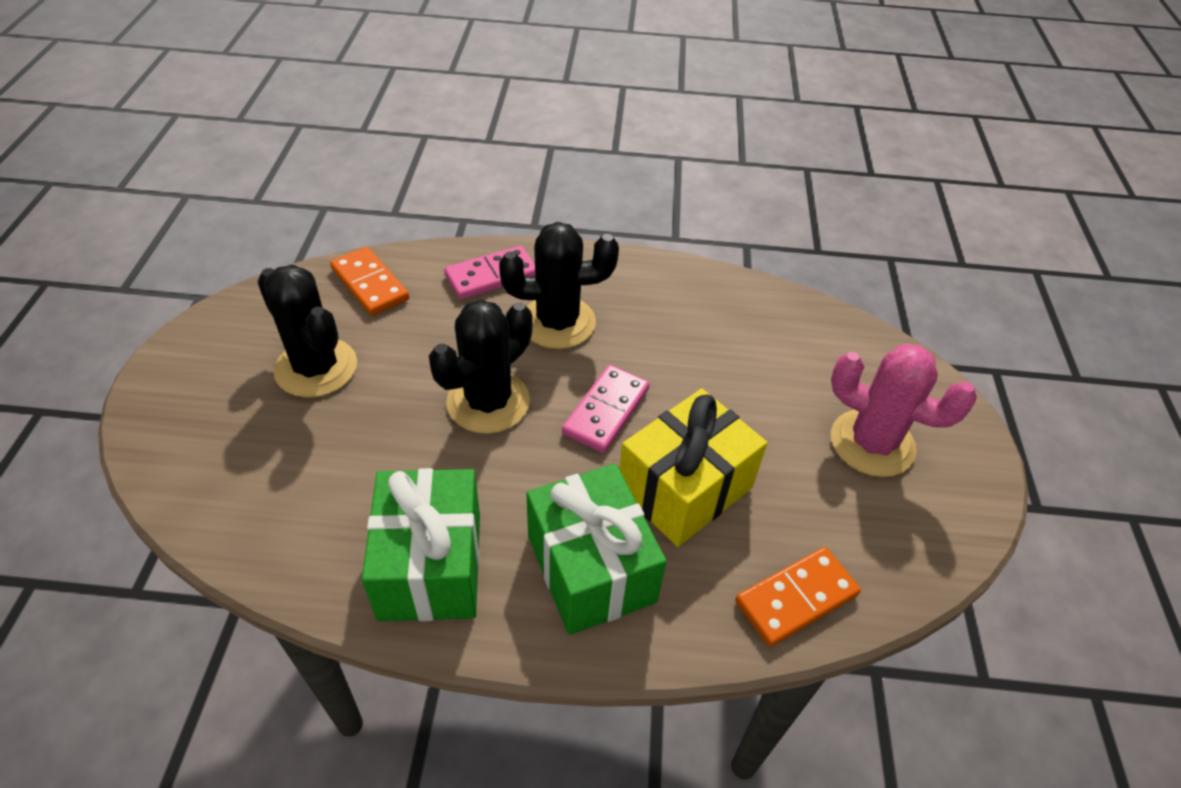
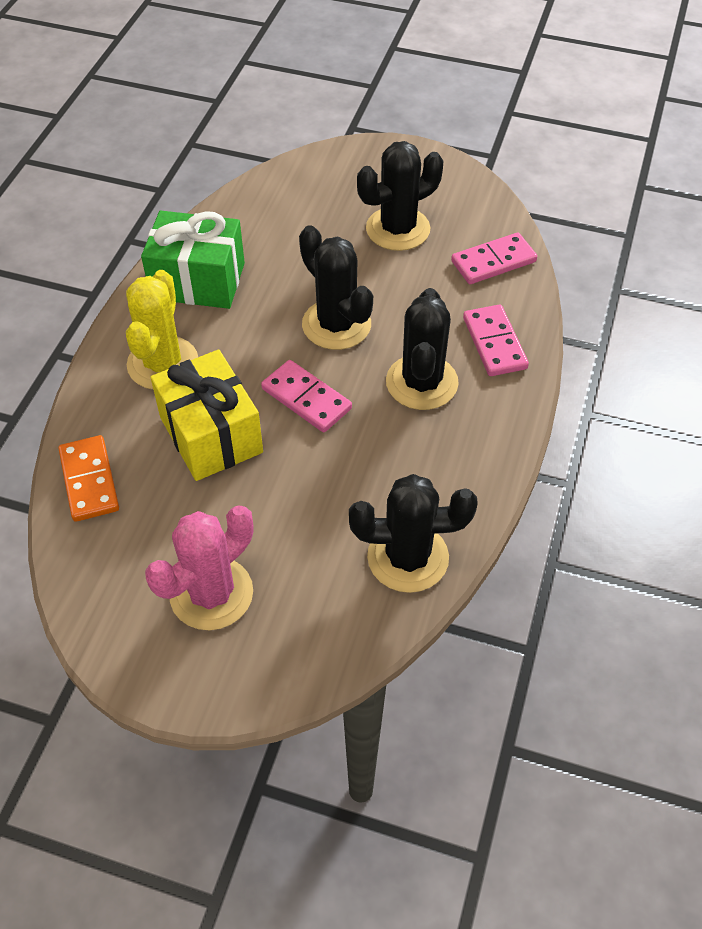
camera: 105 degrees right, 5 degrees up
(370, 284) = (493, 261): orange domino -> pink domino
(591, 568) = (163, 363): green gift -> yellow cactus
(763, 311) = (408, 557): none -> black cactus

